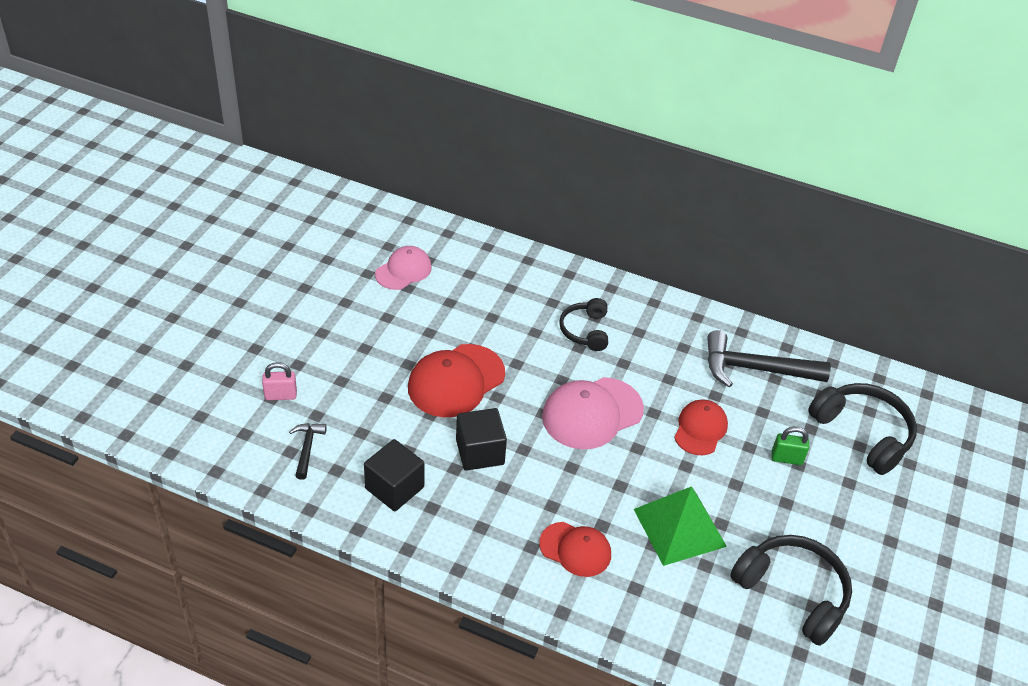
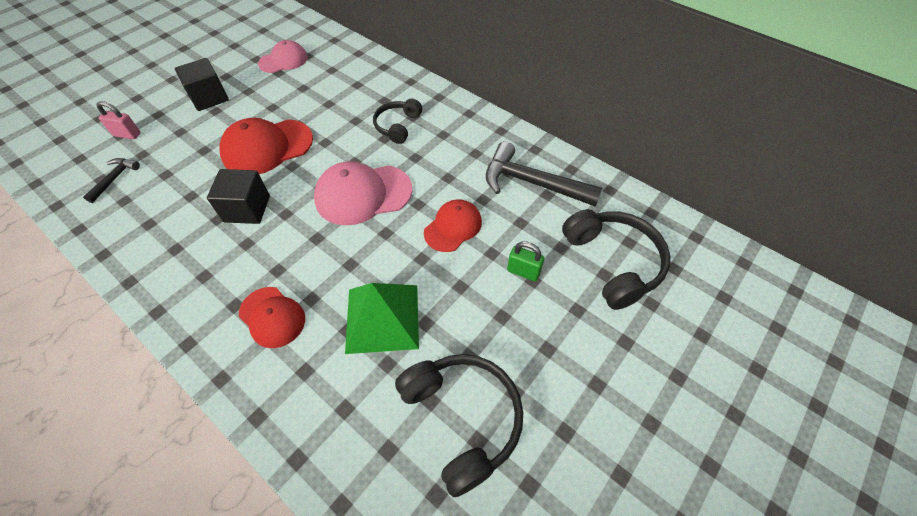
camera: 20 degrees right, 10 degrees up
(394, 488) = (157, 225): black cube -> black cube (209, 98)

